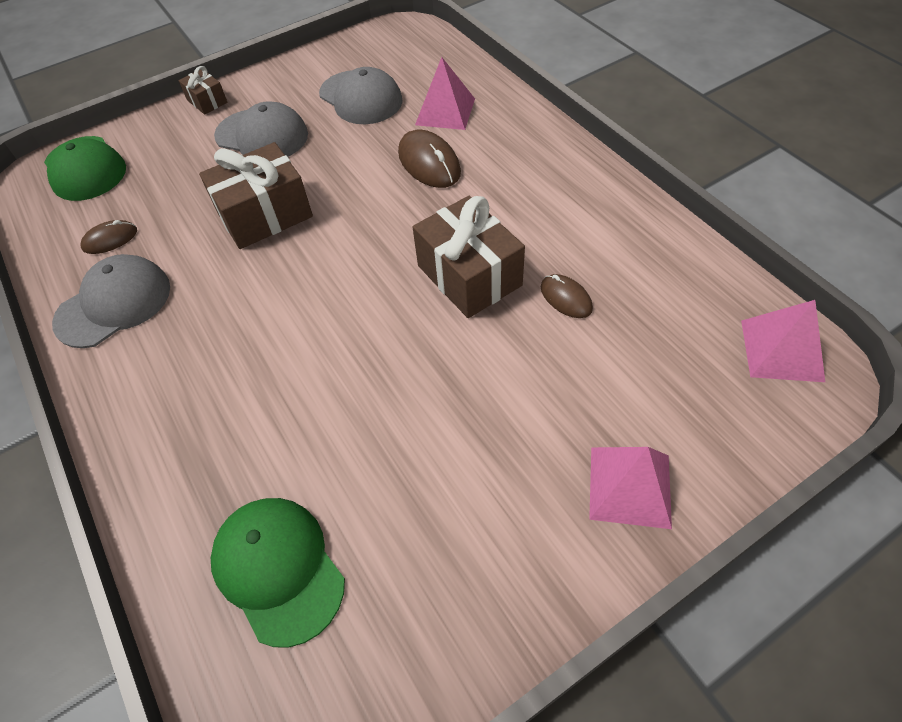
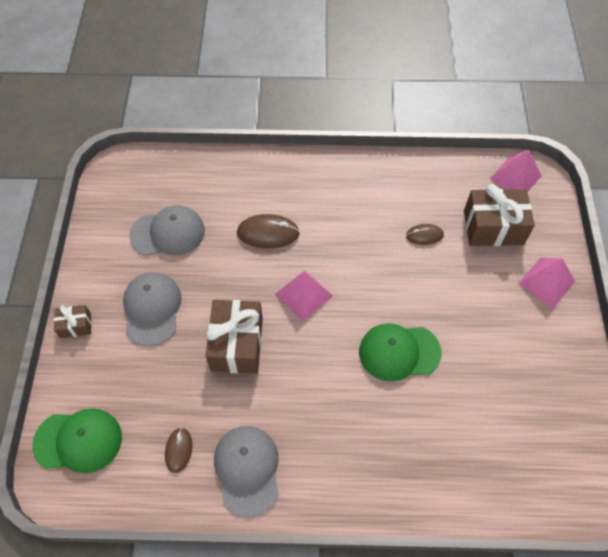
camera: 60 degrees left, 5 degrees up
(262, 135) = (152, 309): grey cap -> grey cap turned 60 degrees counterclockwise
(278, 569) = (501, 454): green cap -> green cap (399, 352)
(445, 111) = (227, 197): pink pyramid -> pink pyramid (303, 295)
(469, 275) = (375, 267): brown gift -> brown gift (493, 227)

